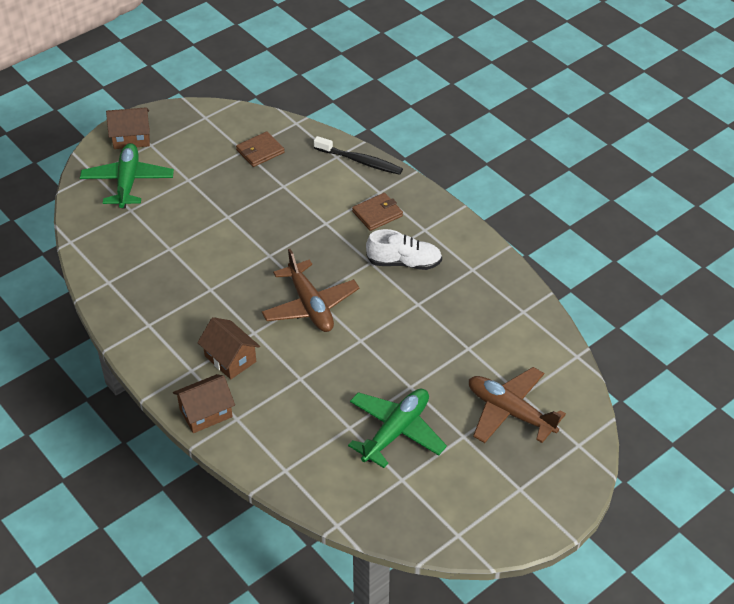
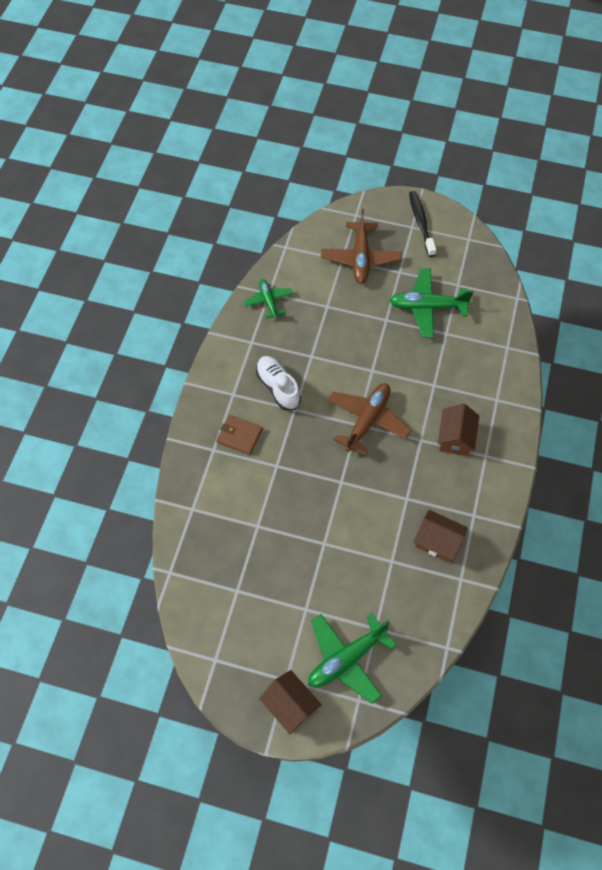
camera: 125 degrees left, 15 degrees up
(206, 413) = (509, 421): brown house -> brown house (437, 542)
(260, 151) = (228, 575): brown wallet -> none
(360, 161) = (185, 487): black toothbrush -> black toothbrush (421, 223)
(512, 306) = (268, 301): none -> green plane

